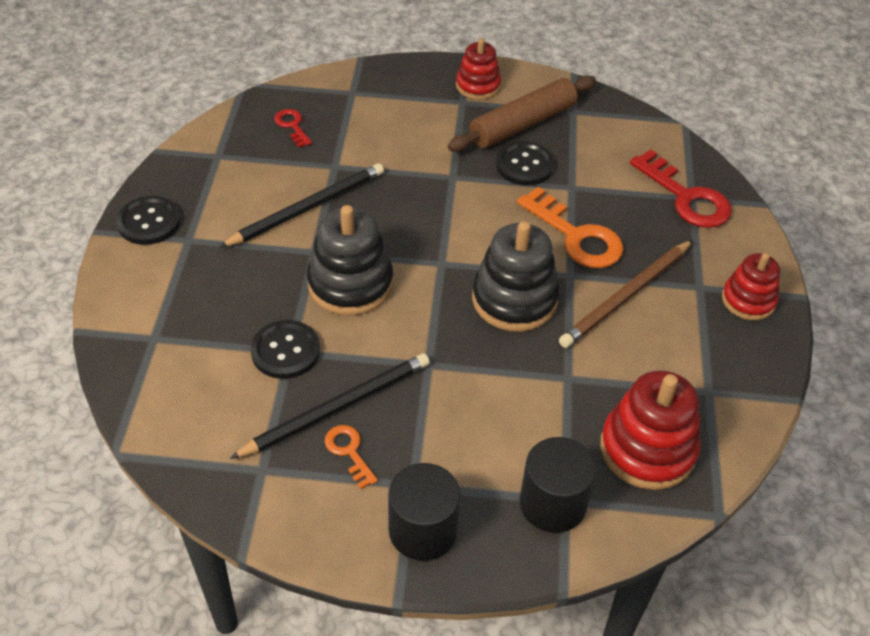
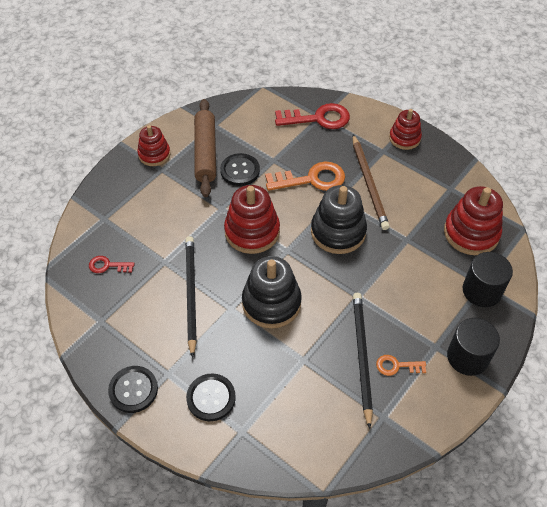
camera: 55 degrees left, 5 degrees up
(285, 351) = (302, 362): black button -> black button (211, 398)
(441, 218) = (252, 232): none -> red stacking toy

